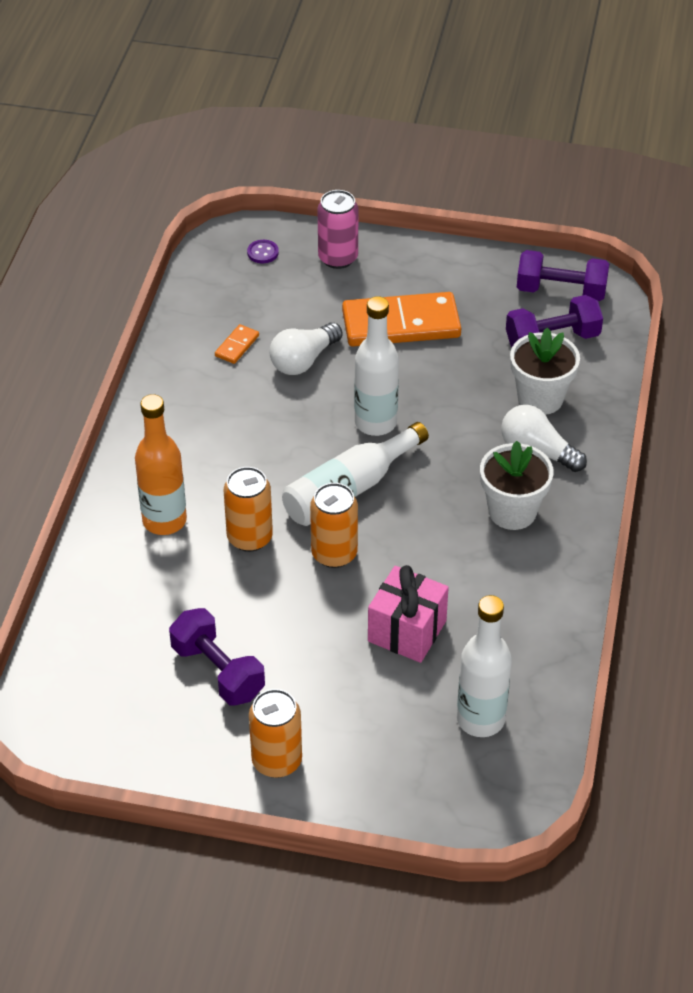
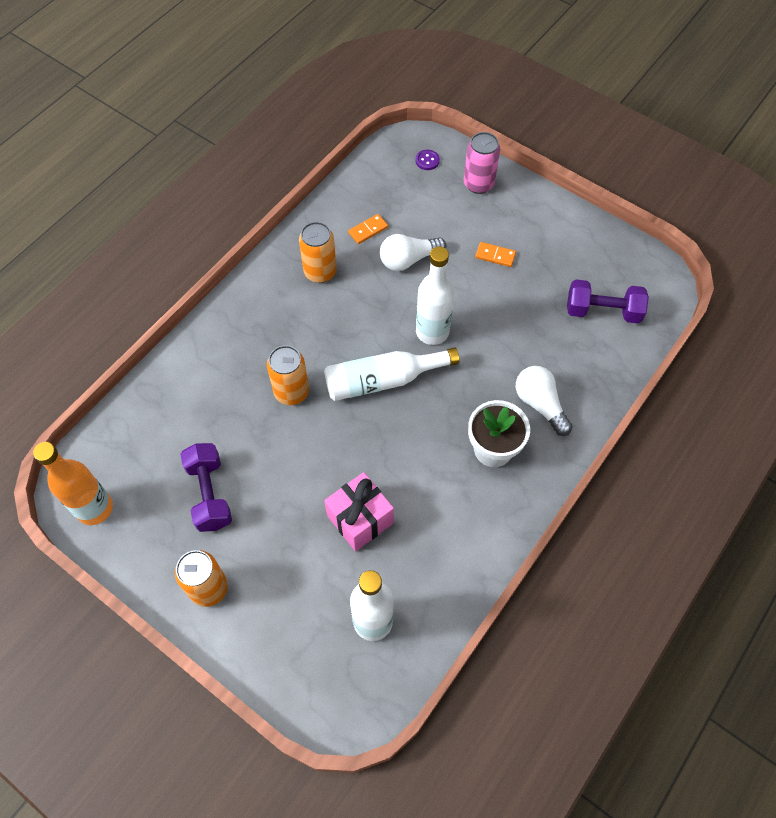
camera: 25 degrees right, 15 degrees up
(164, 520) = (241, 353): orange bottle -> orange bottle (94, 508)
(334, 554) = (343, 430): orange can -> orange can (320, 272)
(401, 324) = (495, 255): orange domino -> orange domino, size x0.42
(540, 398) = (566, 359): white flower pot -> none
(561, 291) = (631, 272): purple dumbbell -> none

